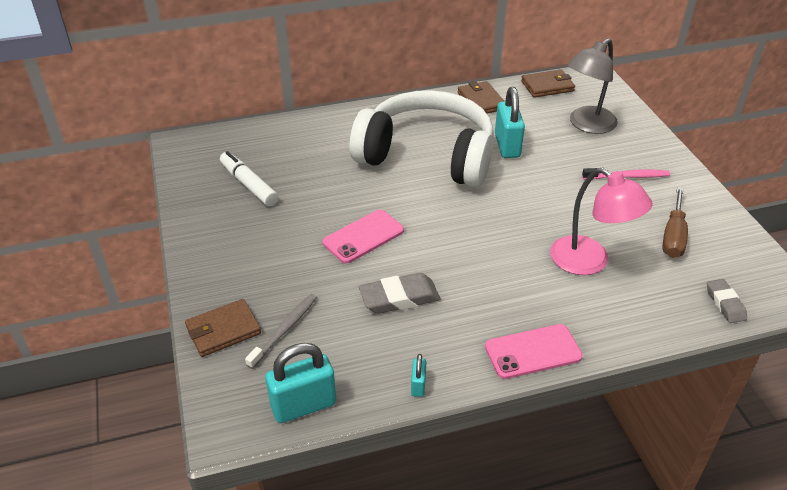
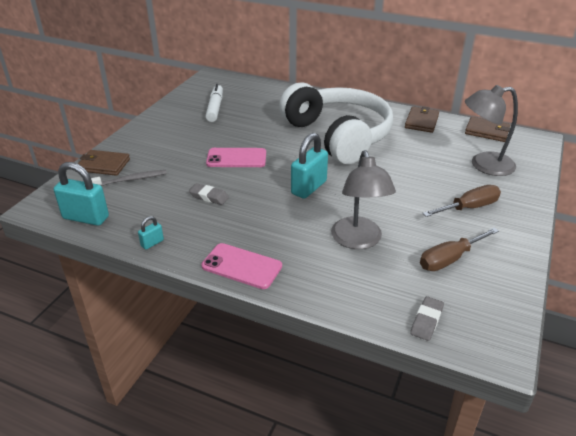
camera: 40 degrees right, 5 degrees down
(399, 298) = (209, 197): grey eraser -> grey eraser, size x0.64
(507, 146) = (401, 152): turquoise padlock -> turquoise padlock (309, 187)
(590, 262) = (358, 241): pink lamp -> grey lamp
(627, 176) = (469, 208): pink toothbrush -> brown screwdriver

